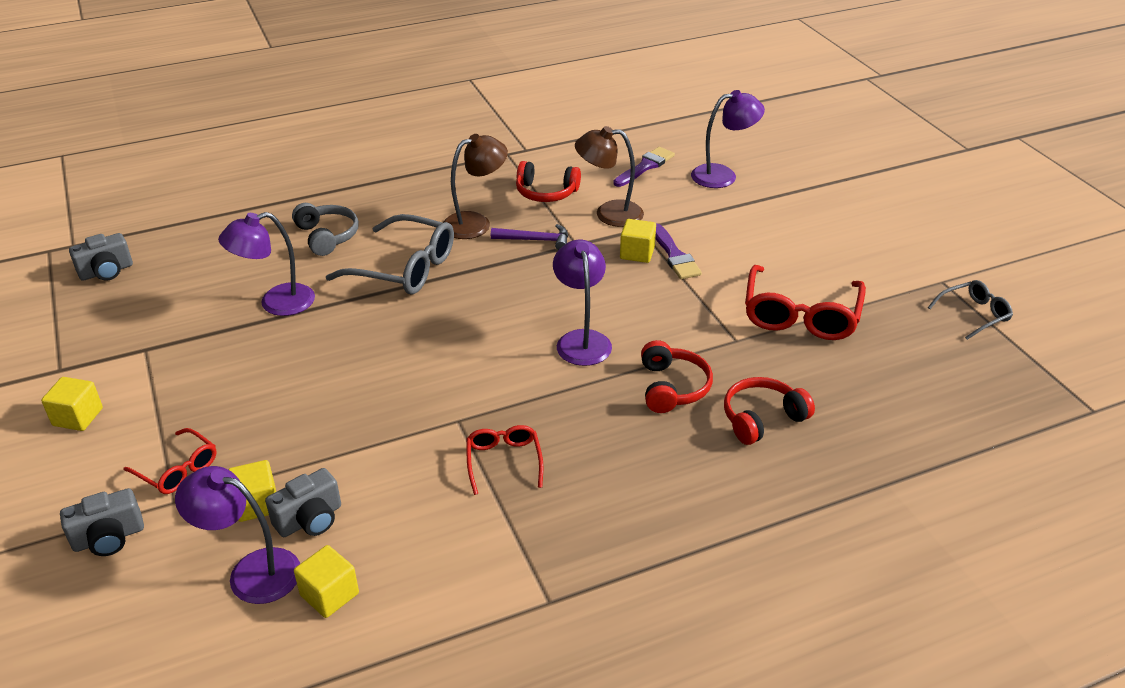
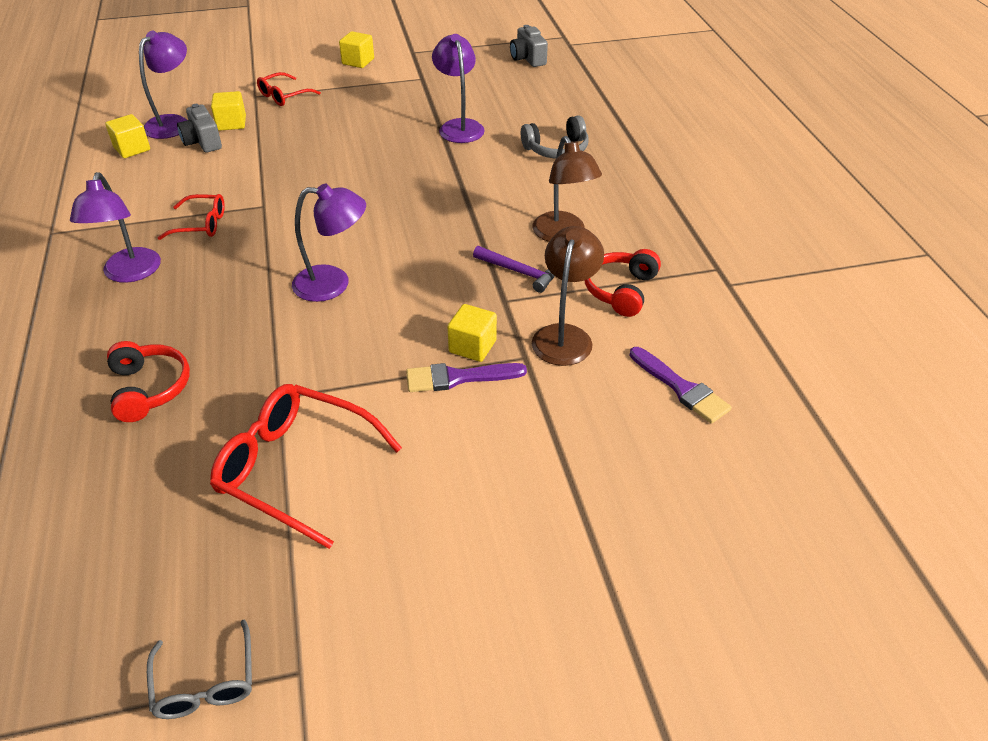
camera: 100 degrees right, 5 degrees up
(109, 538) = (238, 78): grey camera -> none
(404, 268) = (491, 188): grey glasses -> none
(535, 240) = (519, 272): purple hammer -> purple hammer turned 75 degrees counterclockwise
(672, 387) = (231, 333): red headphones -> none
(723, 175) = (652, 469): purple lamp -> purple lamp (130, 273)

